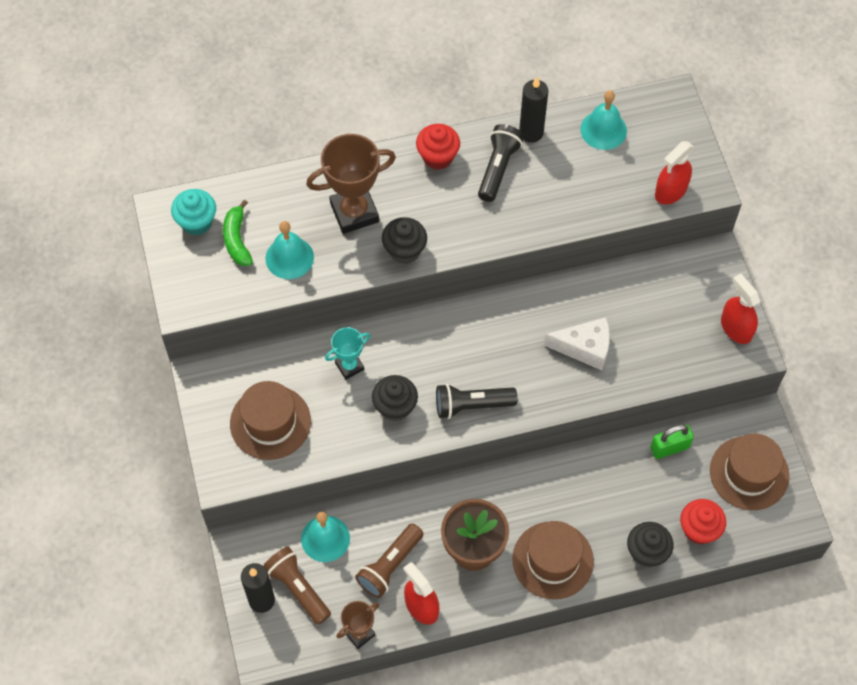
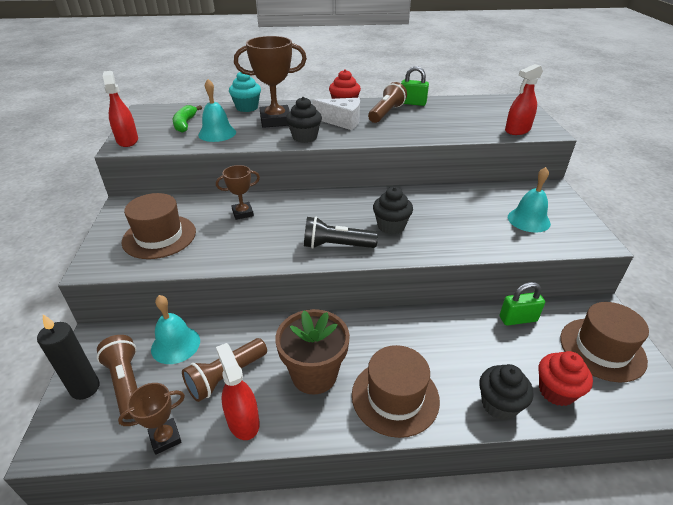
camera: 10 degrees right, 25 degrees down
(197, 222) = (163, 116): turquoise cupcake -> turquoise cupcake (247, 108)
(349, 366) = (242, 213): turquoise trophy -> brown trophy
(395, 407) = (269, 239): black cupcake -> black cupcake (391, 226)
(498, 168) = (386, 113): black flashlight -> brown flashlight
(531, 132) = (412, 103): black candle -> green padlock
(584, 348) = (442, 223): white cheese -> white cheese (342, 121)
(603, 130) = (464, 106): turquoise bell -> turquoise bell (528, 220)
(736, 328) = (578, 226): red spray bottle -> red spray bottle (127, 140)

